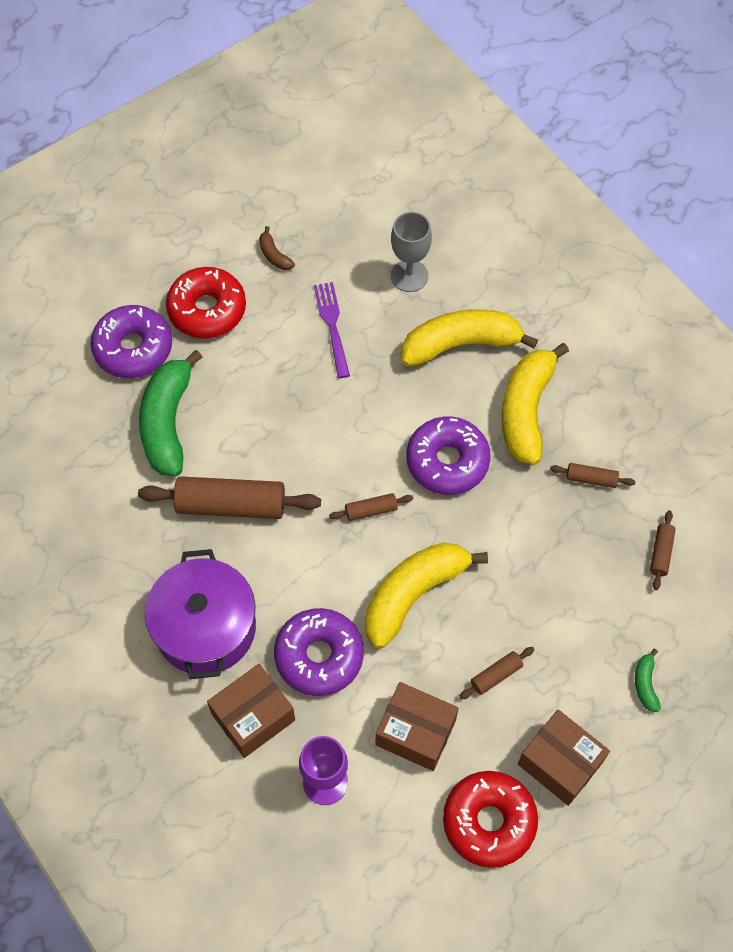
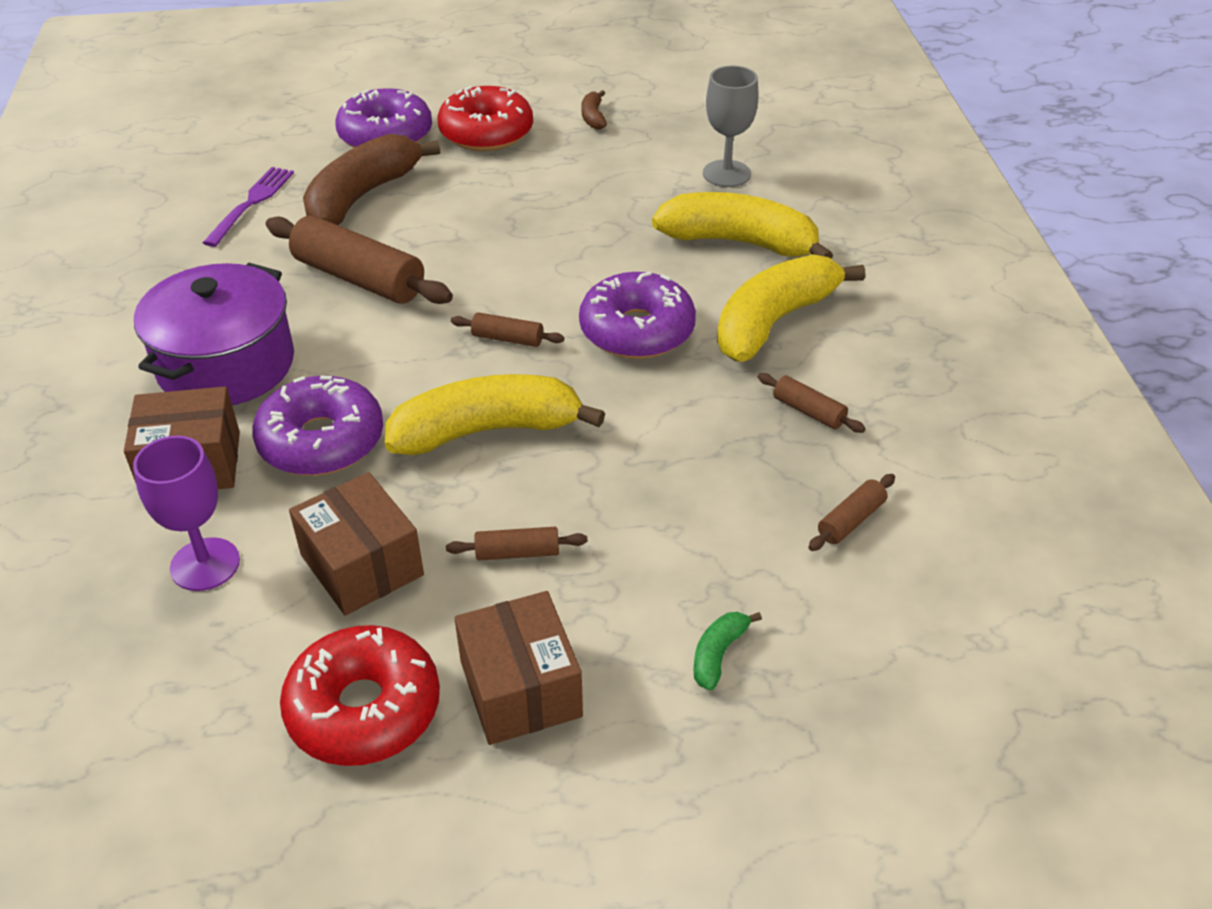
camera: 30 degrees right, 20 degrees down
(168, 422) = (362, 196): green banana -> brown banana
(332, 326) = (605, 183): purple fork -> purple fork (251, 203)

